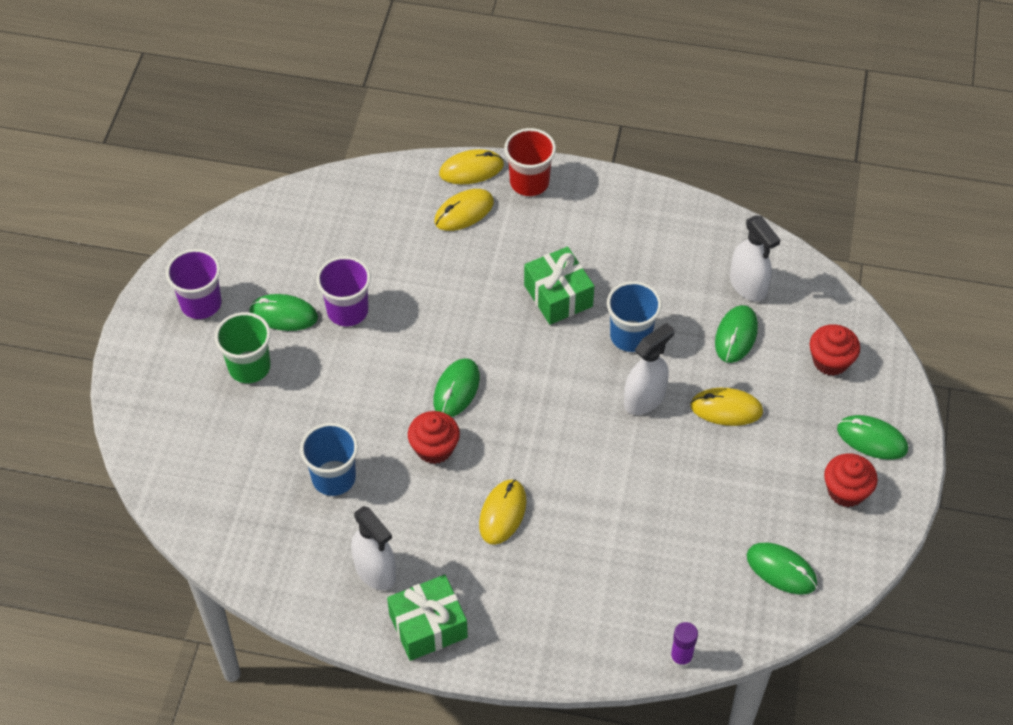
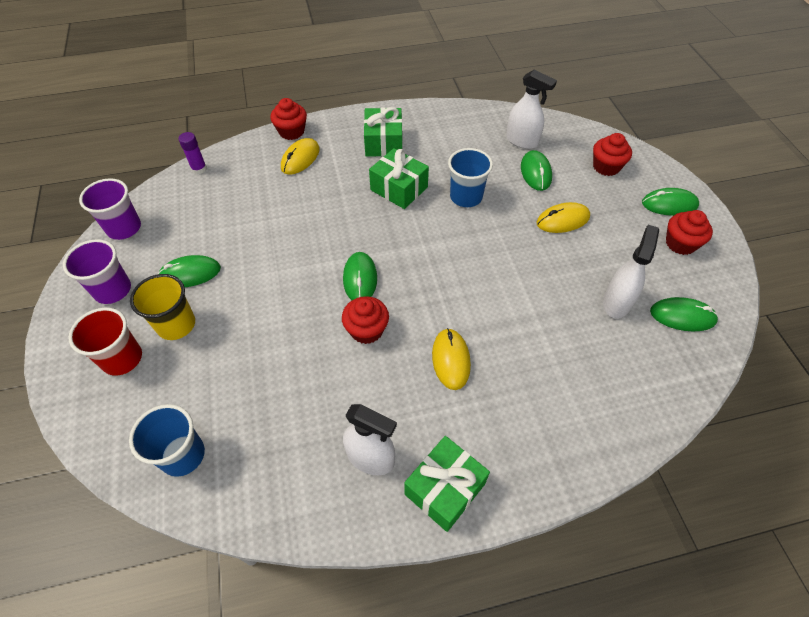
camera: 25 degrees left, 0 degrees up
(249, 367) = (176, 325): green cup -> yellow cup
(334, 478) = (293, 389): blue cup -> blue cup (183, 455)
(347, 311) = (243, 252): purple cup -> purple cup (124, 228)
(471, 169) = (291, 132): yellow mouse -> red cupcake
(529, 182) = (337, 127): red cup -> red cup (122, 358)
(574, 225) = (383, 142): none -> green gift
(644, 399) = (503, 234): white spray bottle -> white spray bottle (616, 302)
(681, 657) = (664, 419): purple glue stick -> purple glue stick (199, 169)

